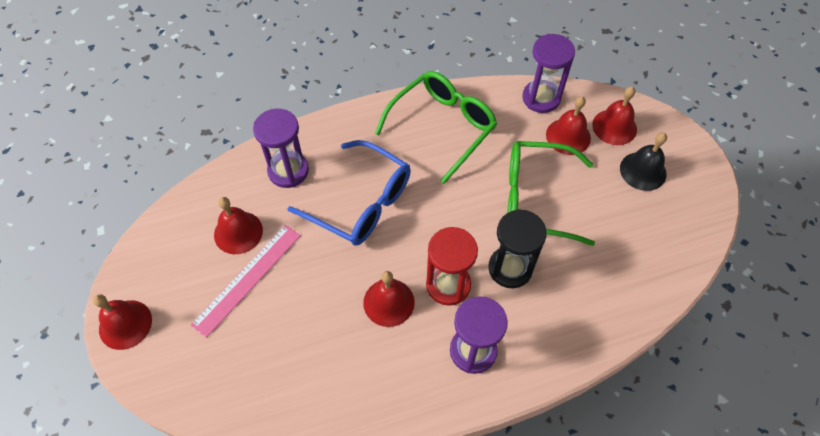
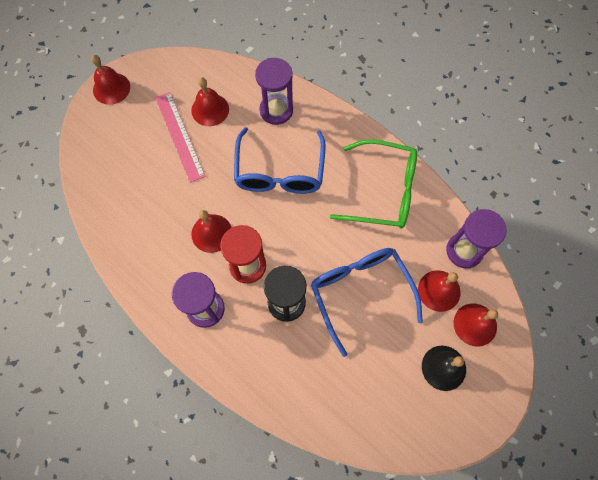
camera: 60 degrees right, 10 degrees up
(247, 279) = (179, 136): pink ruler -> pink ruler turned 60 degrees clockwise
(535, 198) = (360, 293): green glasses -> blue glasses

